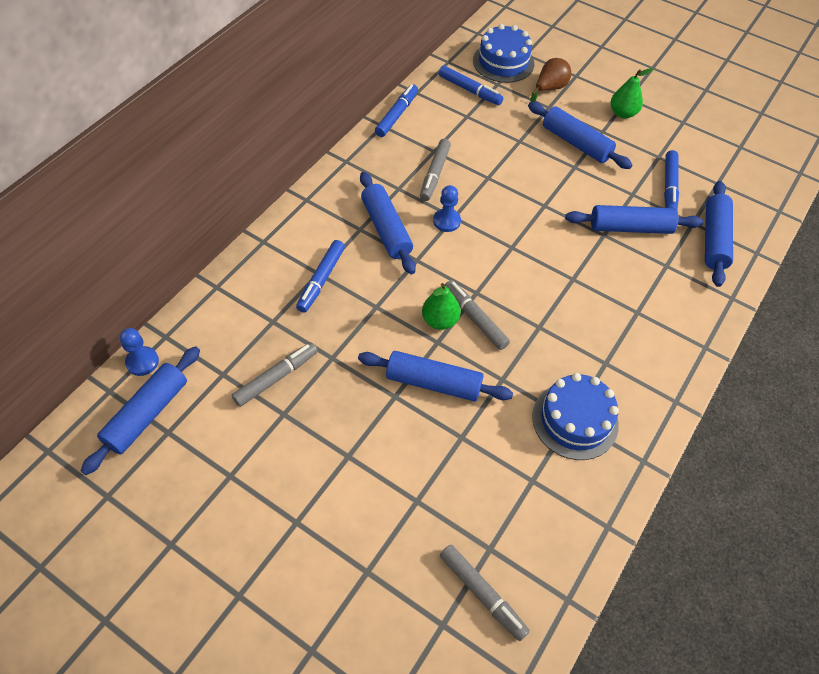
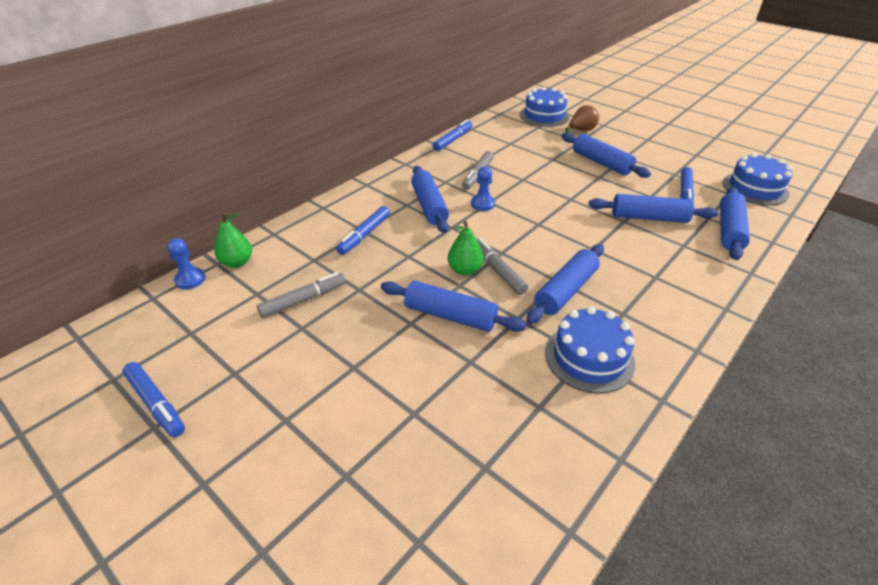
camera: 10 degrees right, 15 degrees down
(147, 414) = (177, 318): blue rolling pin -> blue rolling pin (565, 291)
(469, 90) = (514, 129): blue marker -> blue marker (156, 403)
(482, 594) = (470, 514): grey marker -> none
(622, 113) = (642, 147): green pear -> green pear (237, 262)
(744, 173) = (755, 188): none -> blue cake

